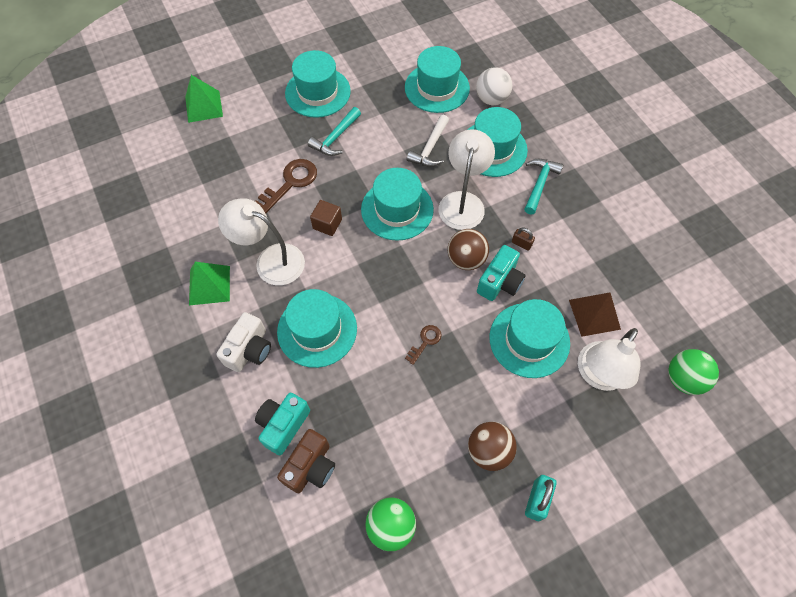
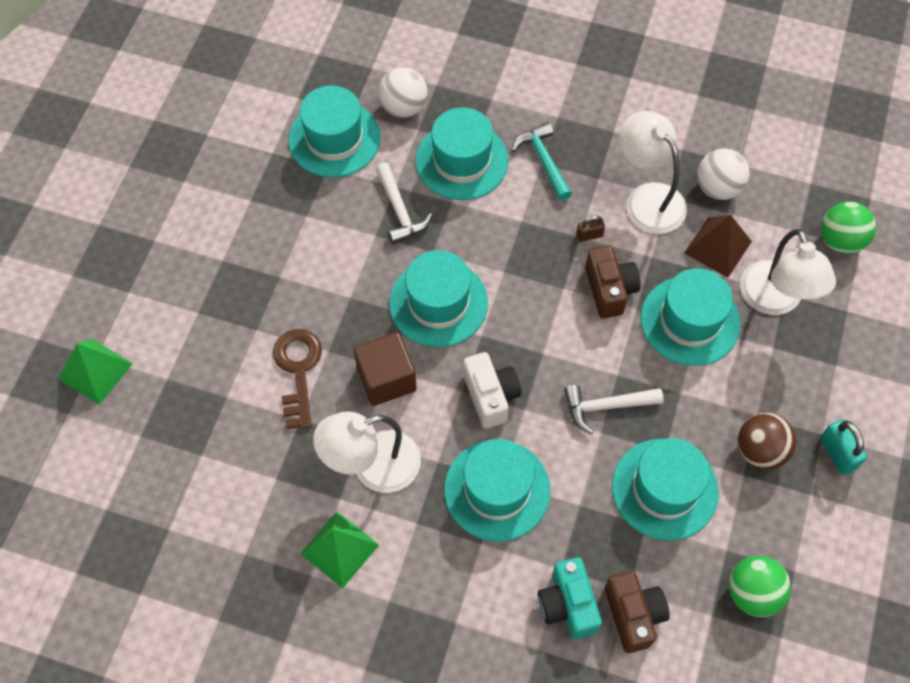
camera: 45 degrees left, 0 degrees up
(249, 350) = (455, 570): white camera -> white camera (491, 396)
(318, 92) = (210, 247): turquoise hat -> turquoise hat (664, 489)
(327, 224) = (386, 379): brown cube -> brown cube, size x1.53
(335, 138) = (289, 281): turquoise hammer -> none
(425, 342) = (606, 407): brown key -> white hammer
(463, 202) = (492, 240): white lamp -> white lamp (647, 198)
(466, 259) = (557, 295): brown ball -> none
(500, 282) = (609, 290): turquoise camera -> brown camera
(632, 282) = (718, 188): none -> white ball

